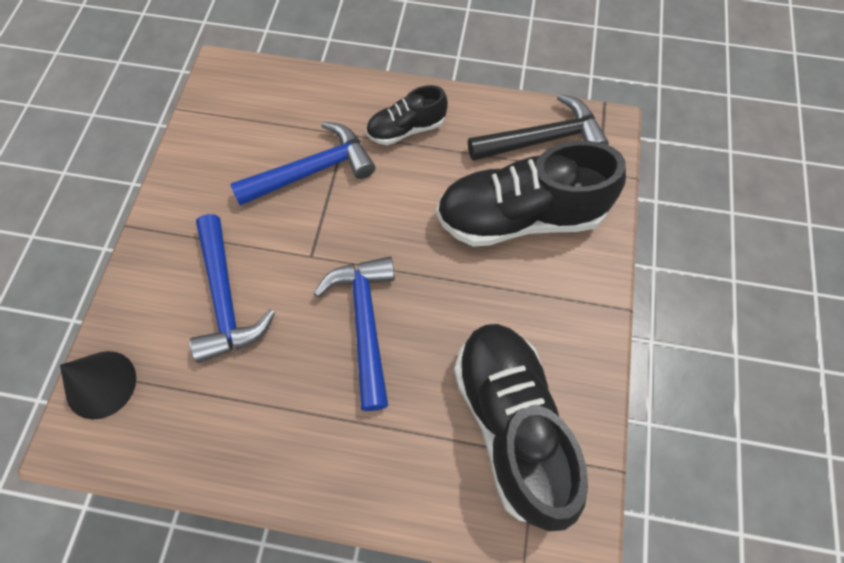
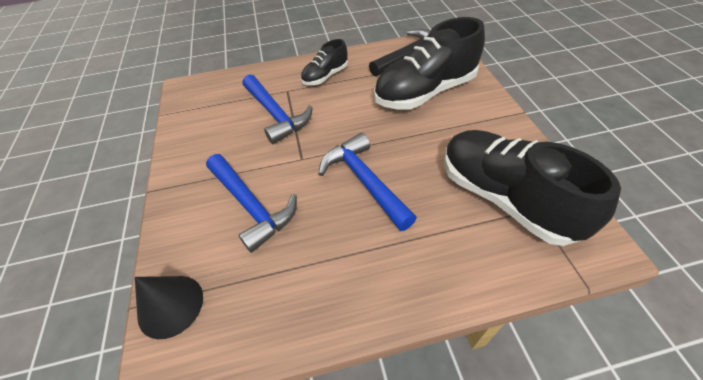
camera: 20 degrees left, 15 degrees down
(312, 171) = (276, 115): blue hammer -> blue hammer turned 105 degrees clockwise

